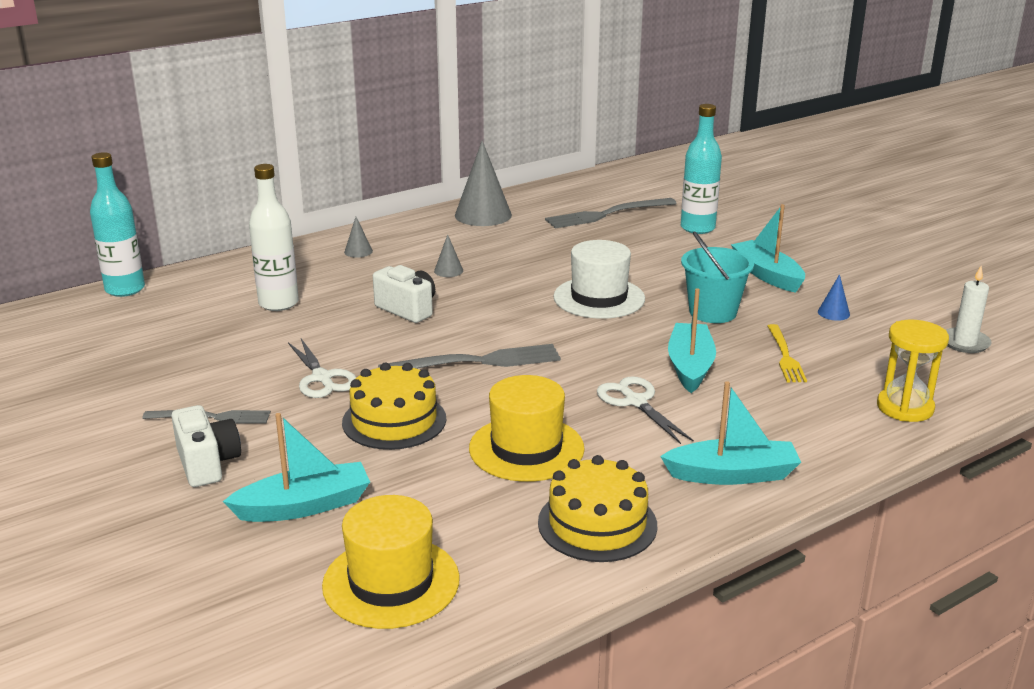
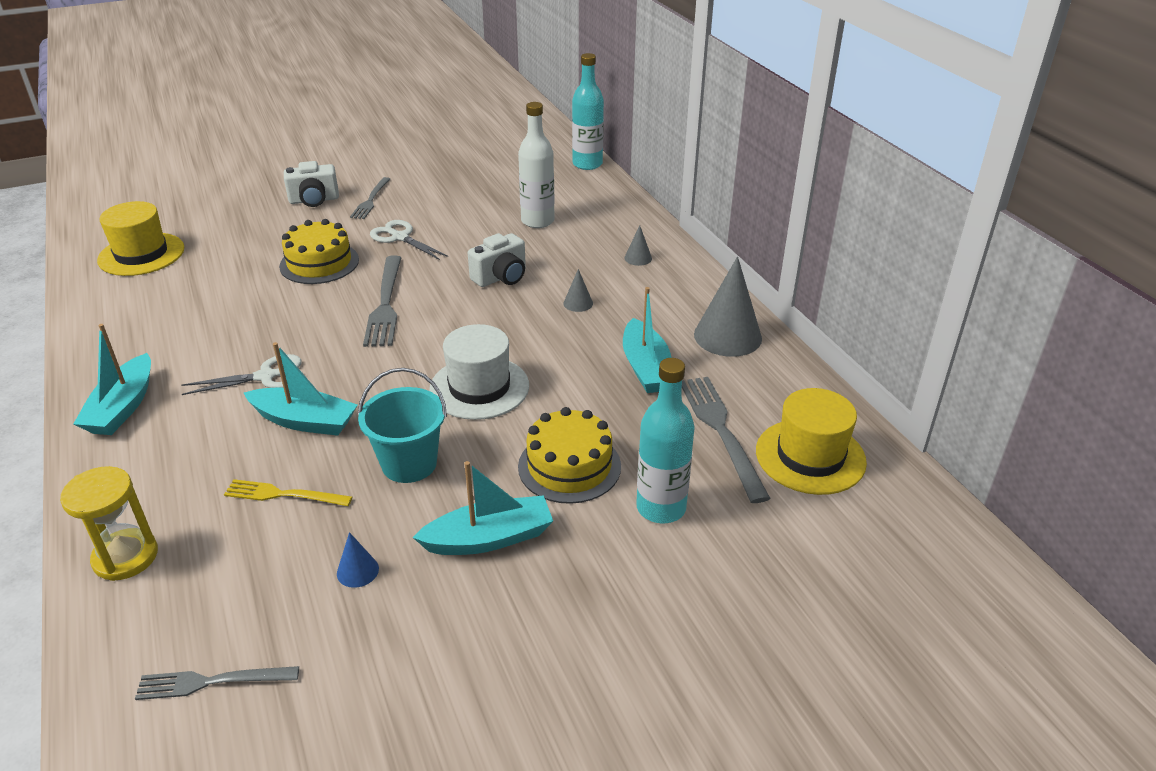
camera: 100 degrees right, 10 degrees up
(304, 506) = (241, 229): turquoise boat -> turquoise boat (646, 368)
(322, 378) = (400, 237): white scissors -> white scissors turned 60 degrees clockwise
(526, 448) = (239, 314): yellow hat -> yellow hat (810, 456)
(597, 524) = (125, 332): yellow cake -> yellow cake (569, 466)
(964, 343) = (212, 682): white candle -> grey fork

